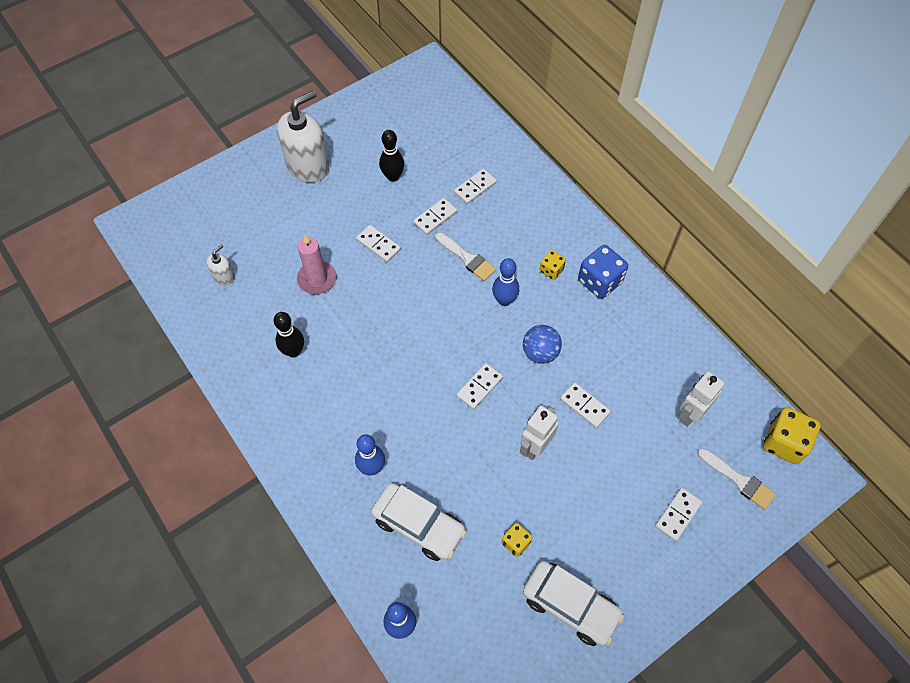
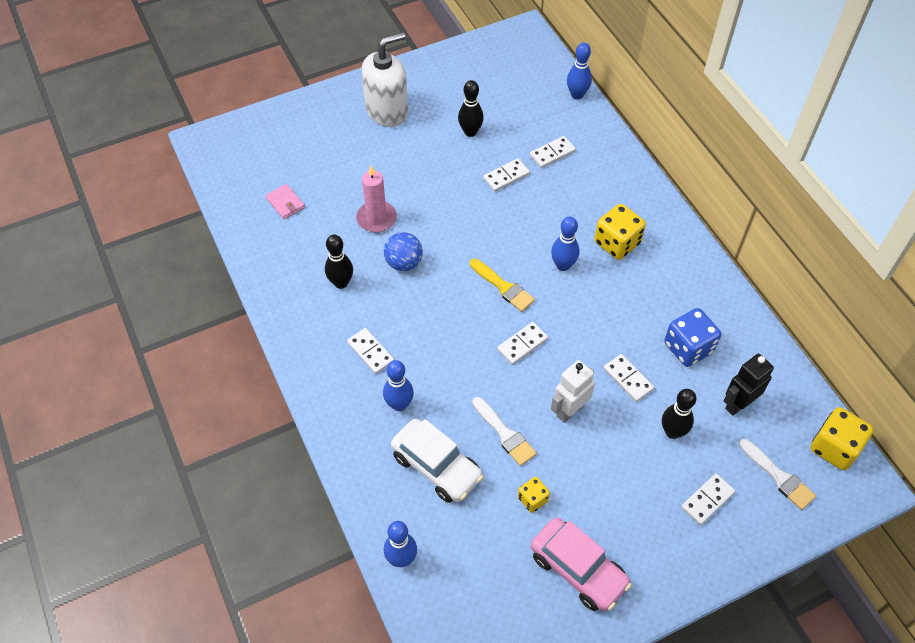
camera: 10 degrees right, 5 degrees down
(224, 276) = (285, 203): white soap dispenser -> pink wallet
(378, 245) = (444, 194): white domino -> white domino (370, 352)
(451, 331) = (503, 287): none -> yellow brush
(467, 258) = (531, 219): white brush -> white brush (505, 434)
(488, 124) = (577, 95): none -> blue bowling pin
(540, 352) = (591, 321): blue ball -> blue ball (404, 263)
(551, 270) = (617, 243): yellow dice -> yellow dice, size x1.79
(570, 605) = (578, 569): white car -> pink car
(600, 281) = (665, 261): blue dice -> blue dice (688, 348)
(634, 452) = (672, 432): none -> black bowling pin
(690, 414) = (738, 404): white robot -> black robot

